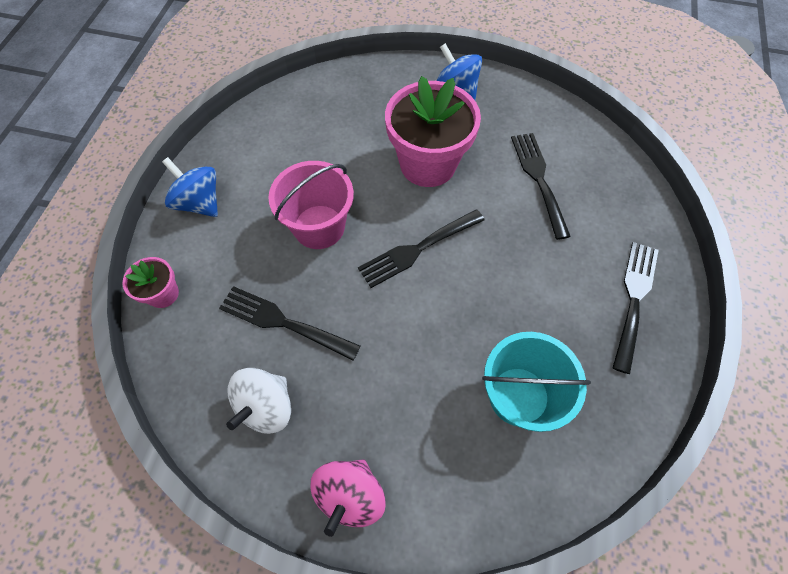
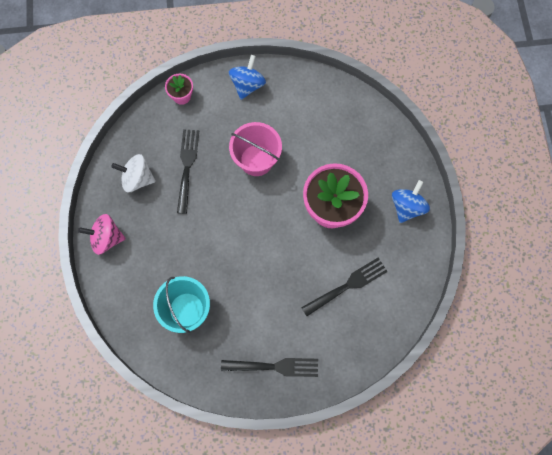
camera: 70 degrees right, 10 degrees up
(417, 249) = (262, 224): black fork -> none

